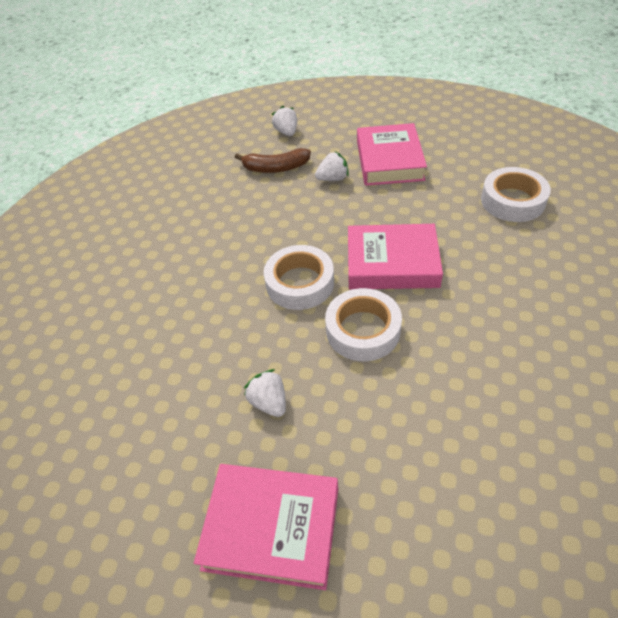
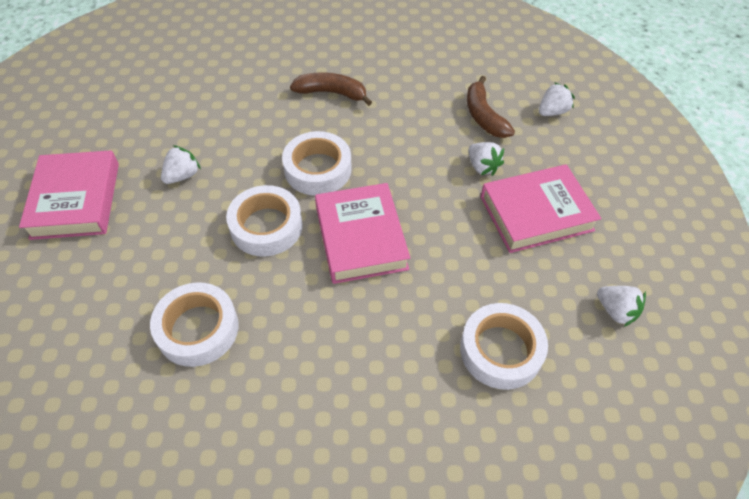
camera: 70 degrees right, 5 degrees up
(198, 261) = (332, 93): none -> brown banana
(481, 396) = (198, 329): none -> white tape
(483, 143) = (616, 311): none -> white strawberry

